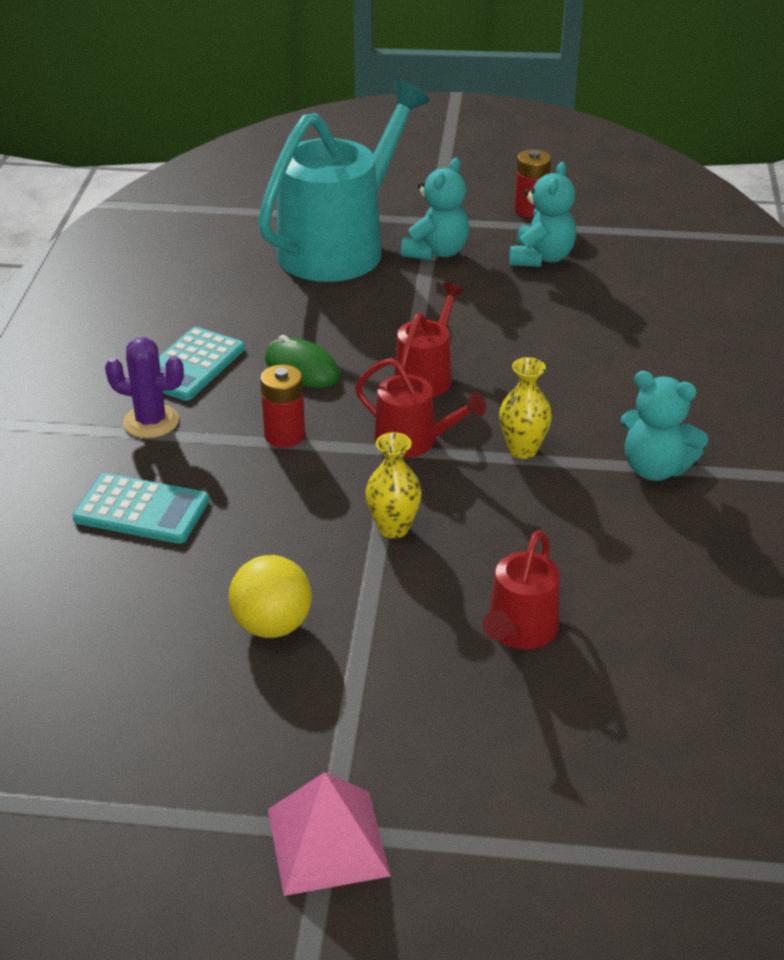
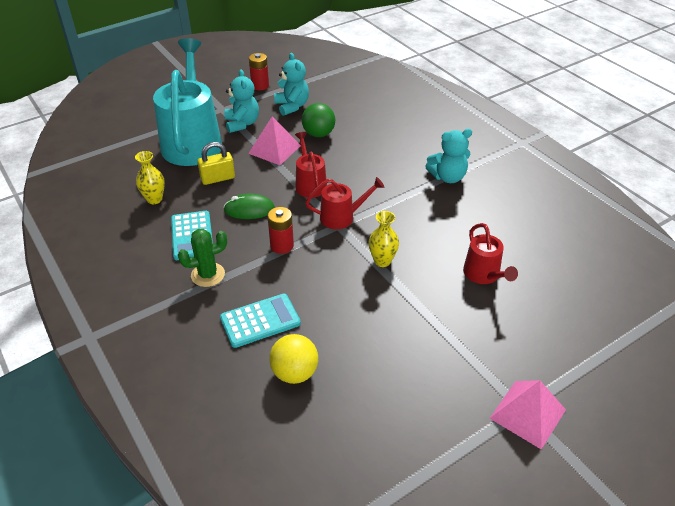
camera: 40 degrees left, 5 degrees up
(151, 421) = (208, 275): purple cactus -> green cactus
(272, 625) = (388, 336): yellow ball -> yellow ball (295, 373)
(312, 309) = (218, 178): none -> yellow padlock
(437, 306) = (274, 149): none -> pink pyramid
(522, 450) = (390, 196): yellow vase -> yellow vase (154, 199)
(530, 314) = (318, 134): none -> green ball

